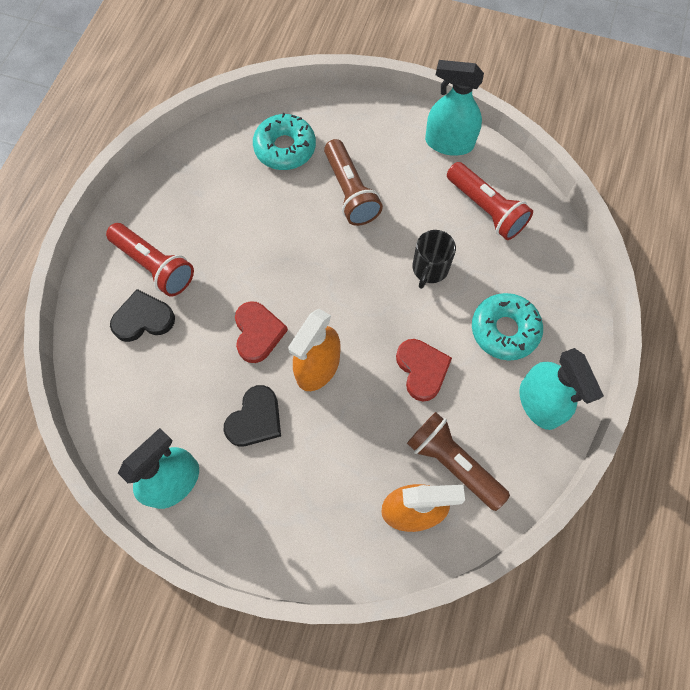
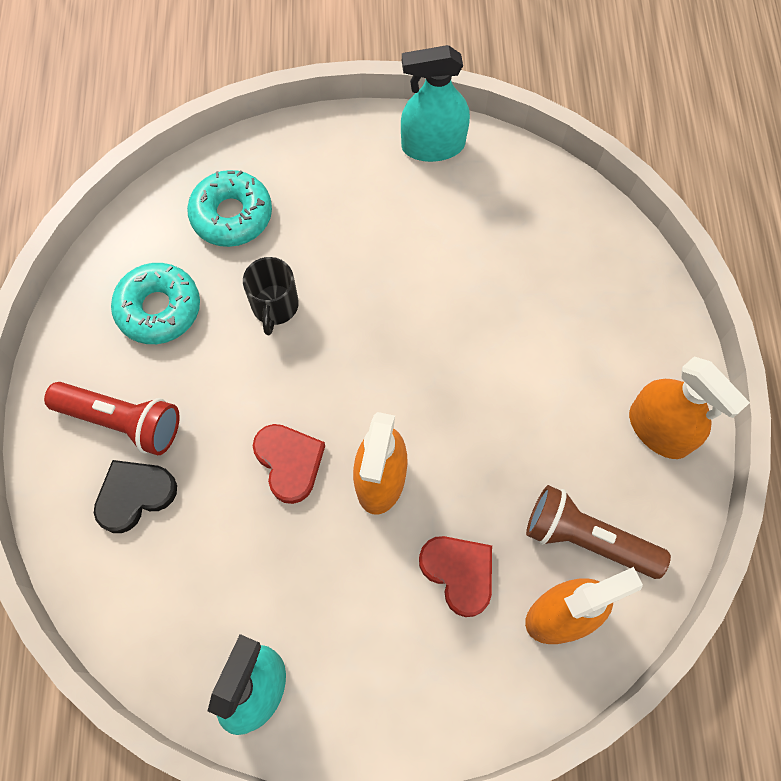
camera: 20 degrees left, 0 degrees up
(255, 419) = (328, 572): black heart -> none
(350, 192) = (336, 245): brown flashlight -> none
(422, 370) = (507, 438): red heart -> red heart (459, 573)
(429, 269) = (469, 310): black mug -> black mug (275, 306)
(486, 209) = (508, 214): red flashlight -> none
(504, 330) = (585, 355): turquoise donut -> turquoise donut (159, 309)
(539, 403) = (659, 429): turquoise spray bottle -> orange spray bottle

